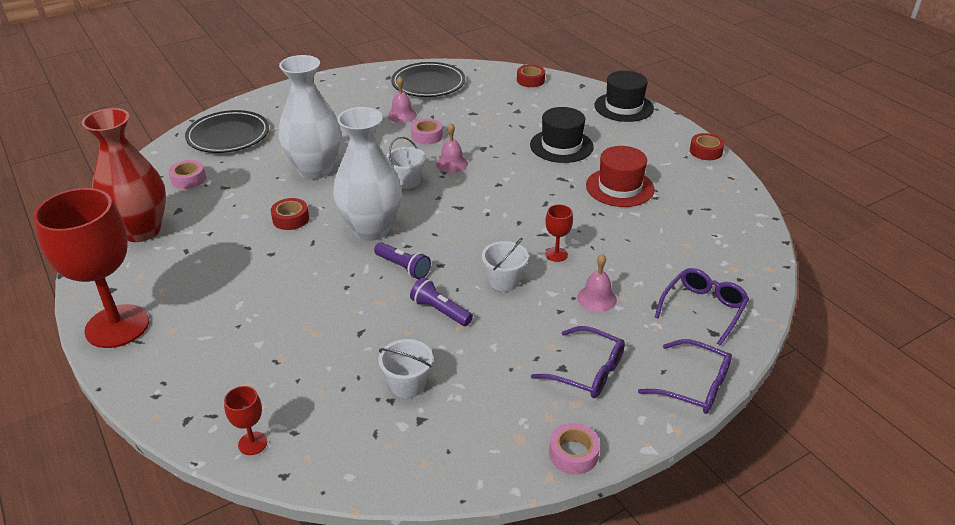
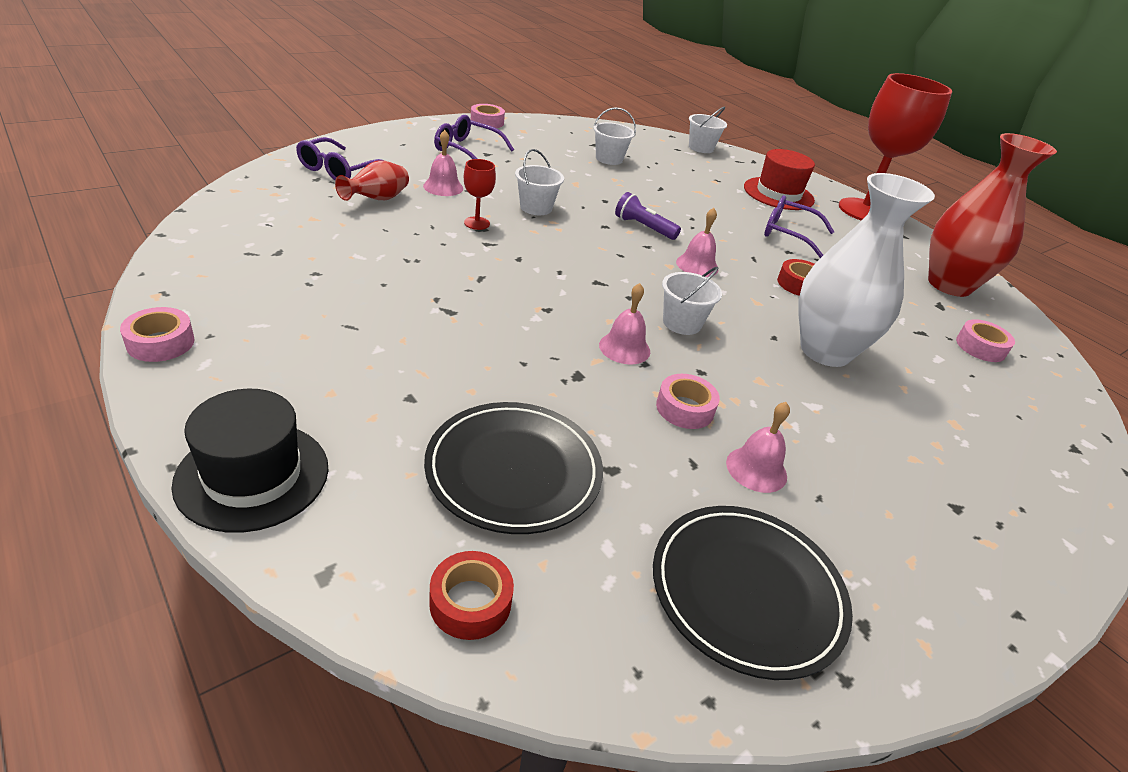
camera: 170 degrees right, 0 degrees up
(228, 135) = (1022, 428): black plate -> black plate (513, 470)
(252, 443) = (701, 148): red goblet -> white bucket
(371, 229) = (697, 265): white vase -> pink bell
(440, 311) = (595, 193): purple flashlight -> none
(561, 146) = (434, 372): black hat -> none
(620, 187) = (362, 290): red hat -> red hat (778, 194)
(649, 272) = (377, 200): none -> red vase
(694, 386) = (382, 135): purple glasses -> purple glasses (788, 234)
(705, 151) = (160, 342): red tape -> pink tape

